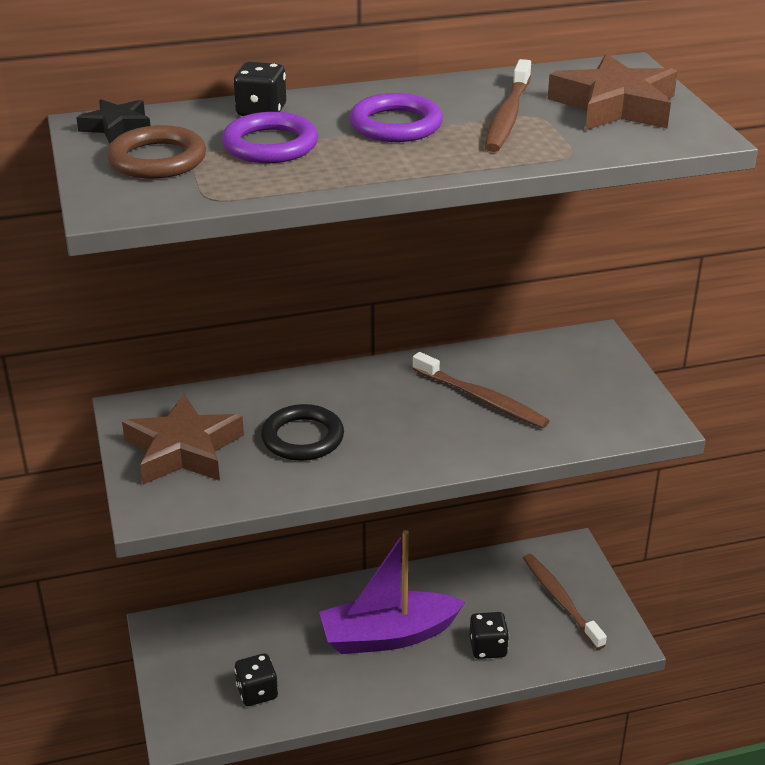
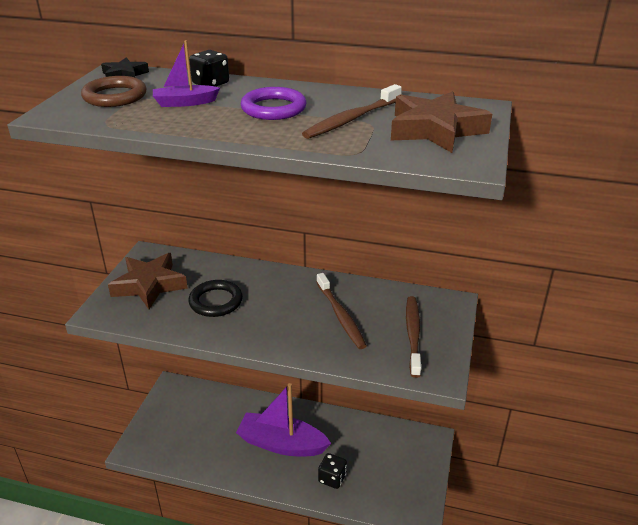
camera: 30 degrees right, 0 degrees up
(257, 692) = (188, 444): black dice -> none
(270, 145) = (185, 103): purple ring -> purple boat
(561, 600) = (400, 469): brown toothbrush -> brown toothbrush (413, 335)

